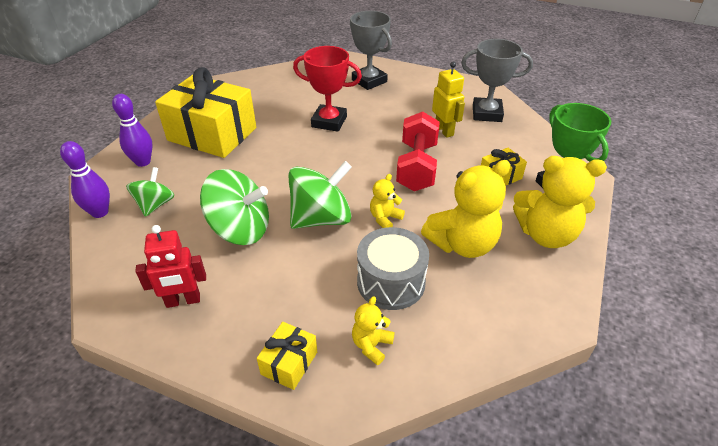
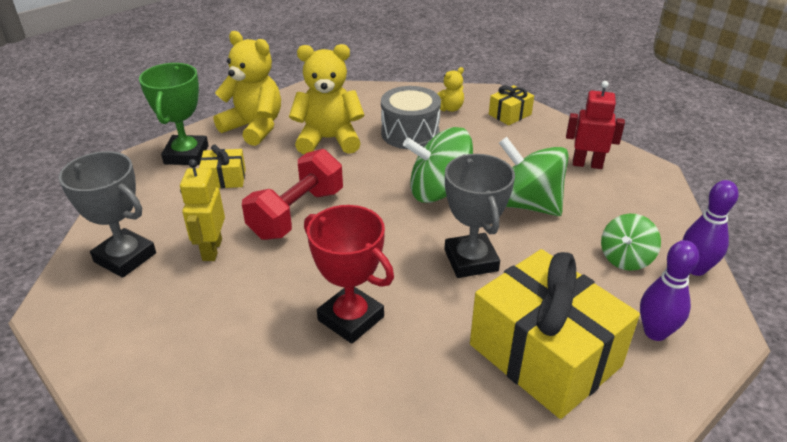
camera: 155 degrees left, 5 degrees down
(369, 81) = (211, 397): grey trophy -> grey trophy (471, 260)
(385, 218) = (377, 175): yellow teddy bear -> none

